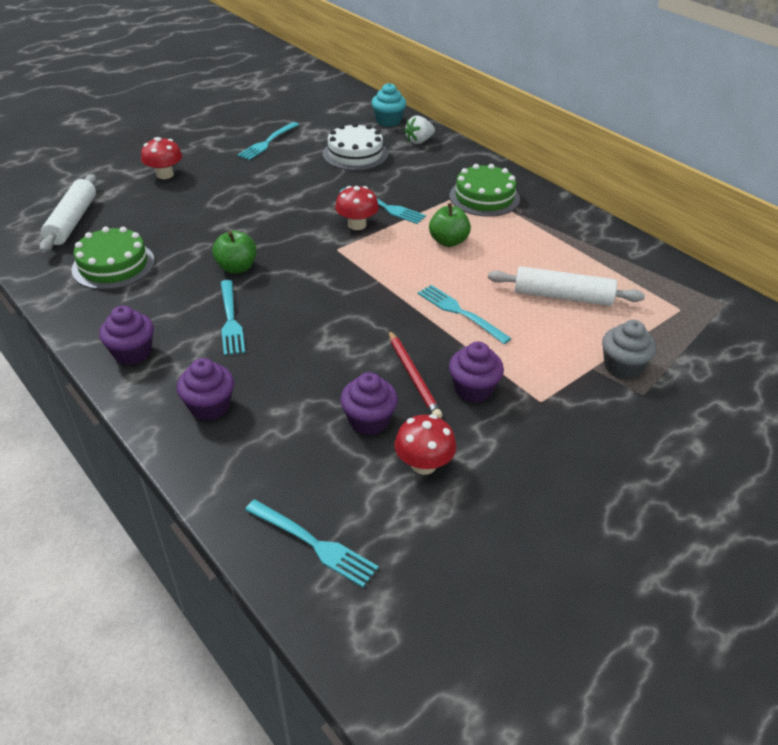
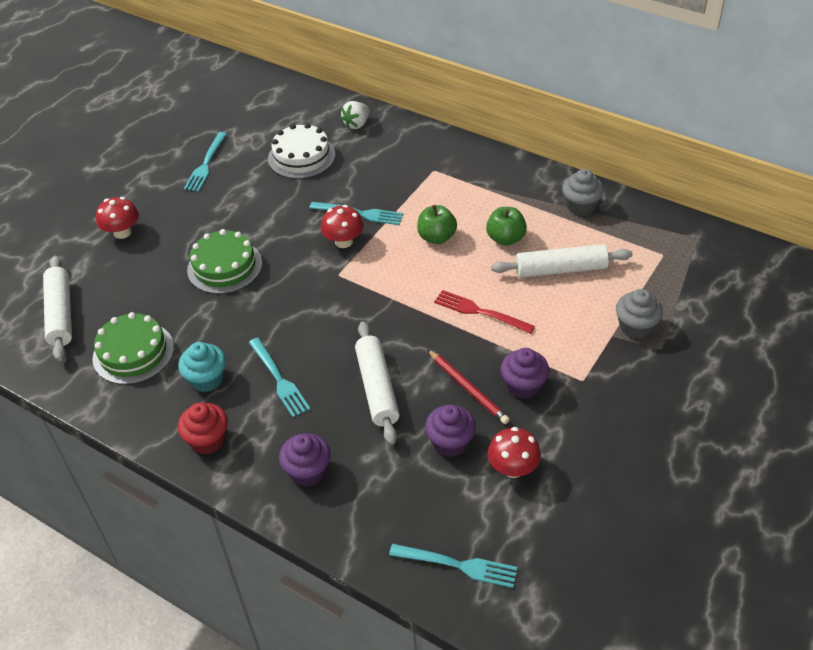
camera: 15 degrees left, 5 degrees up
(132, 353) = (208, 440): purple cupcake -> red cupcake
(237, 267) = (254, 321): green apple -> green apple (505, 238)
(320, 352) = (377, 388): none -> white rolling pin
(388, 121) = (315, 106): turquoise cupcake -> turquoise cupcake (207, 379)
(460, 312) = (479, 312): turquoise fork -> red fork
(484, 197) = (448, 177): green cake -> green cake (224, 266)
(608, 248) = (580, 206): none -> grey cupcake

